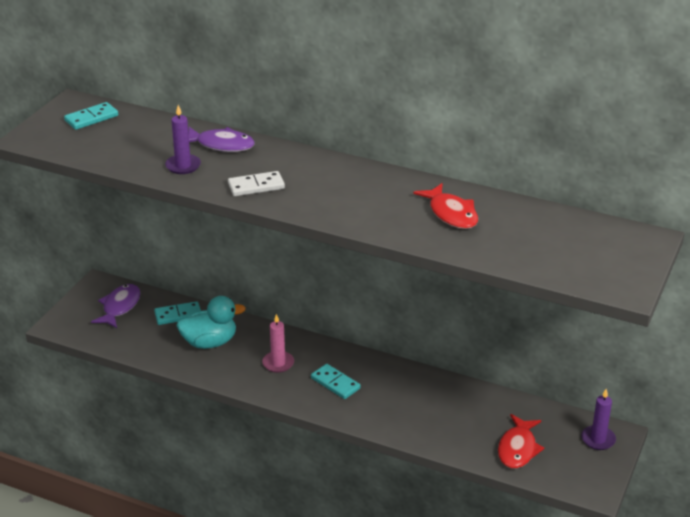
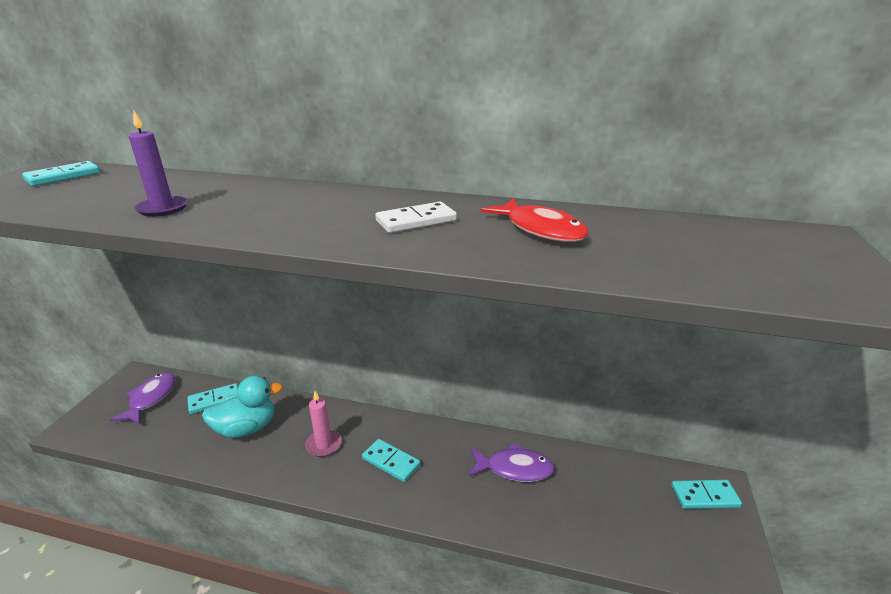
camera: 10 degrees left, 5 degrees down
(221, 145) = (223, 188): purple fish -> purple fish (514, 468)
(256, 186) = (261, 221): white domino -> white domino (416, 221)
(518, 448) = (623, 524): red fish -> none
(598, 439) = (704, 496): purple candle -> turquoise domino

